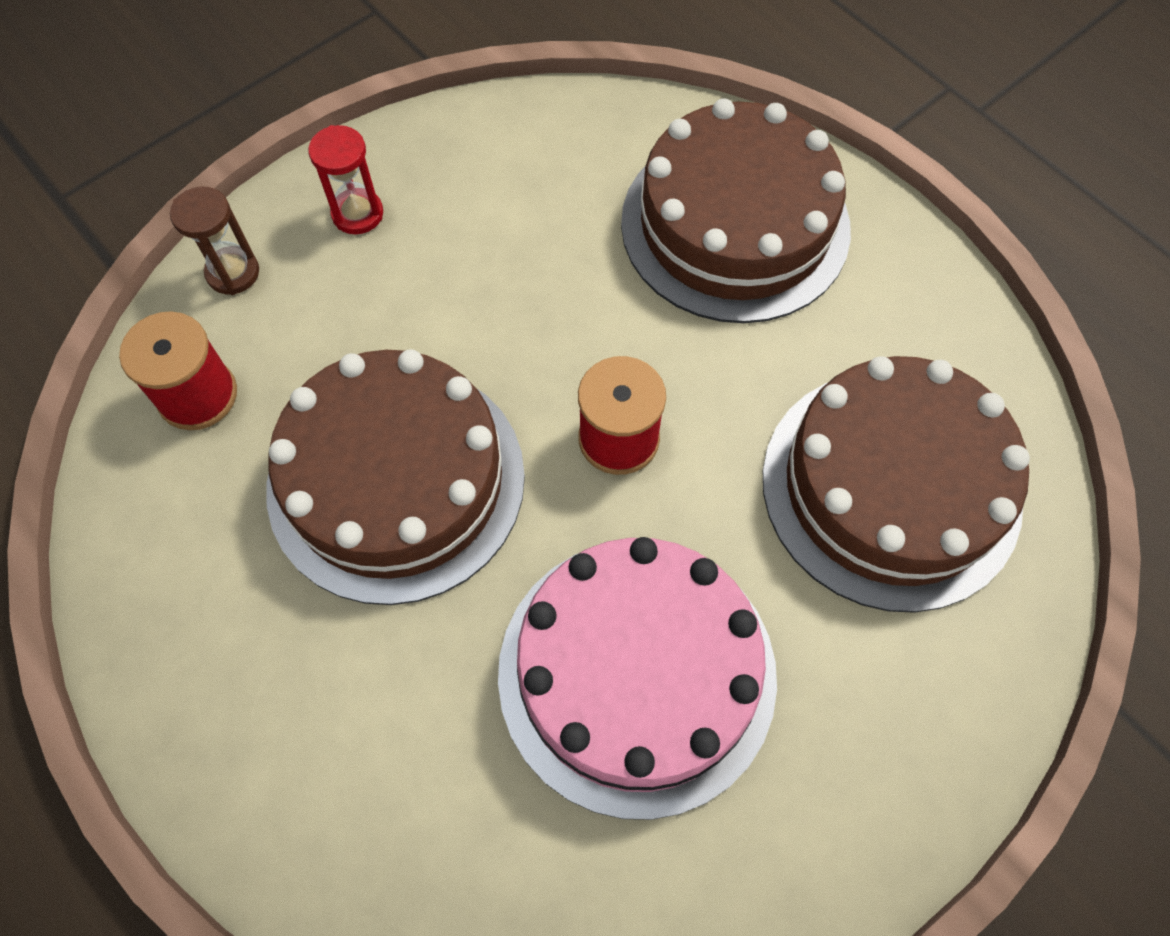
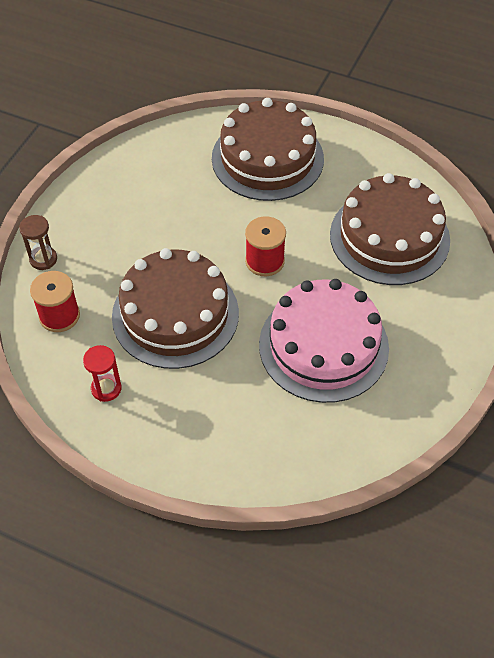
camera: 25 degrees left, 10 degrees down
(357, 214) = (89, 213): red hourglass -> red hourglass (106, 388)

